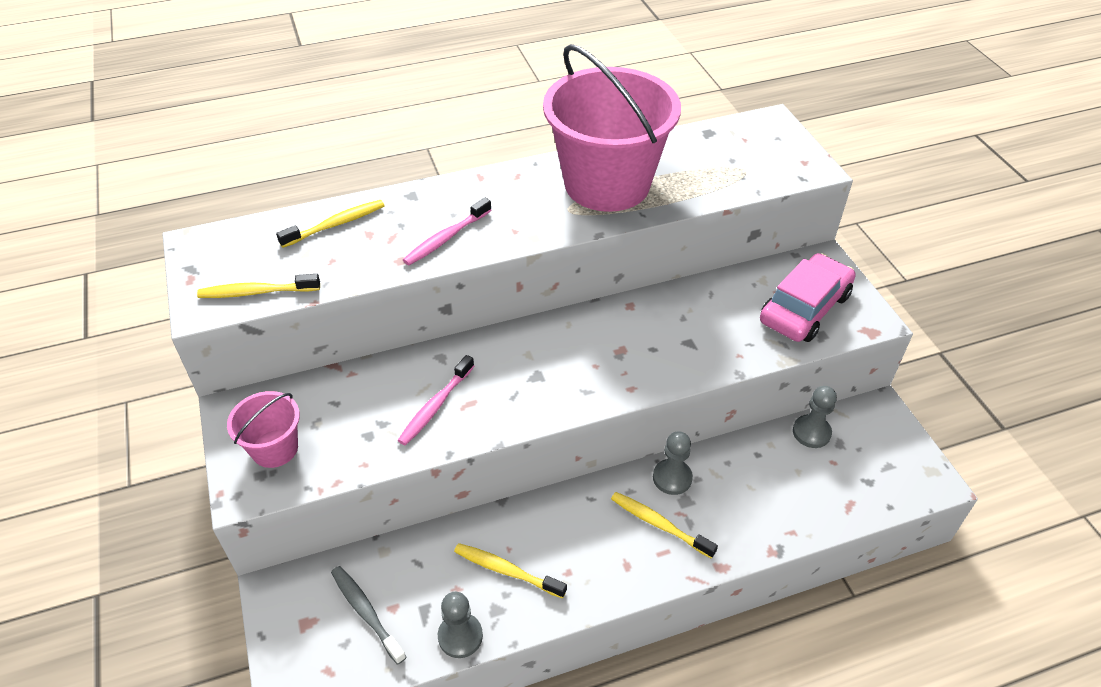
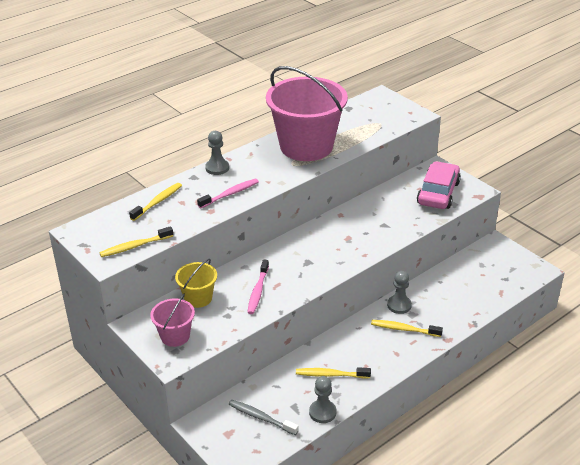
camera: 20 degrees left, 10 degrees down
(344, 391) = (198, 298): none -> yellow bucket
(446, 238) = (230, 194): pink toothbrush -> pink toothbrush turned 150 degrees counterclockwise
(811, 432) = (464, 263): grey pawn -> grey pawn (217, 168)

